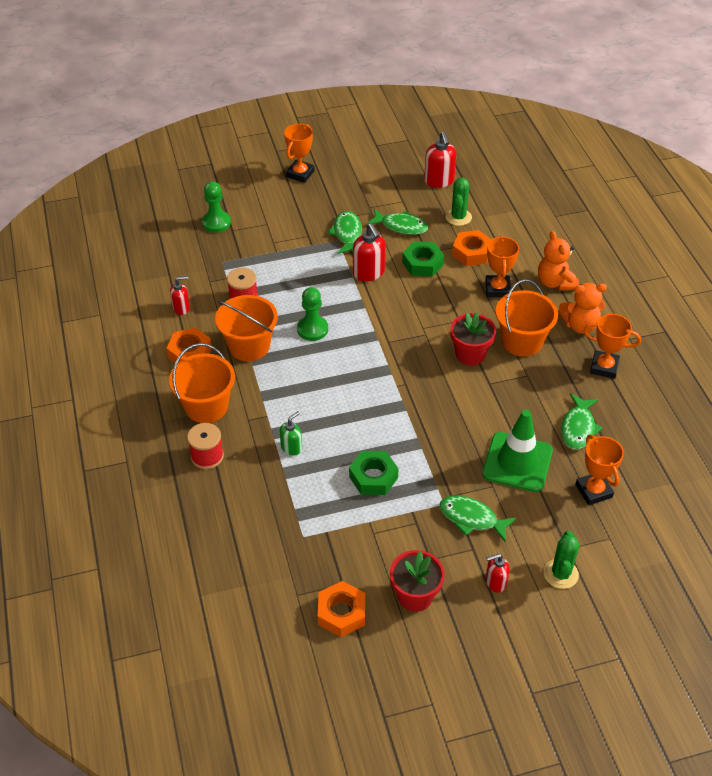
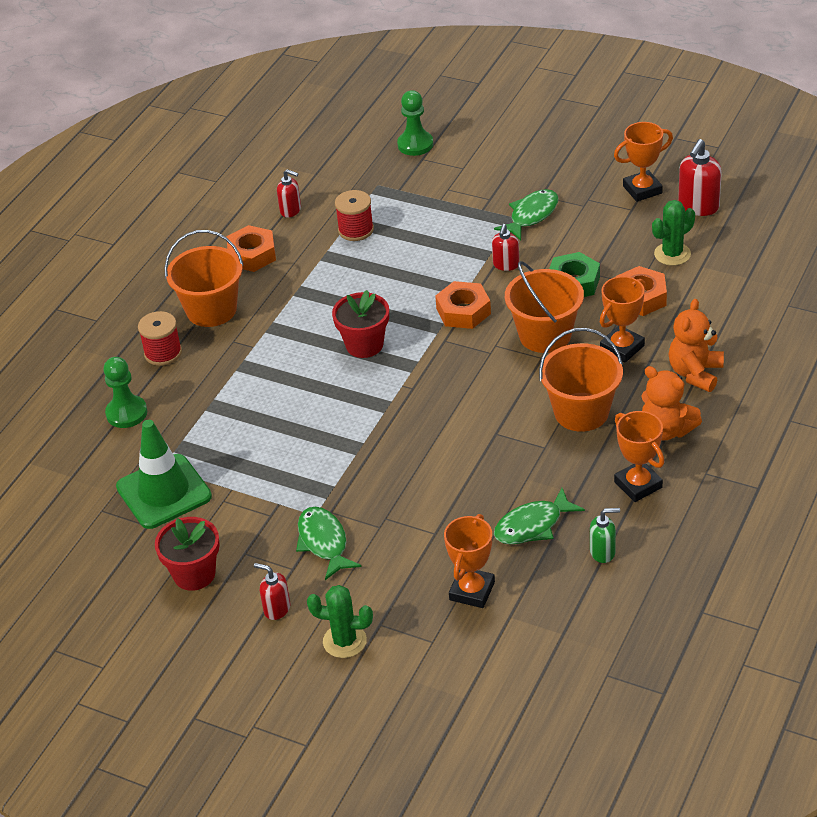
camera: 45 degrees right, 5 degrees down
(249, 346) = (310, 276): orange bucket -> orange bucket (545, 335)
(291, 447) = (241, 386): green soap dispenser -> green soap dispenser (603, 552)
(300, 174) = (556, 133): orange trophy -> orange trophy (642, 190)
(312, 329) = (386, 291): green pawn -> green pawn (126, 413)
(341, 613) = (118, 548): orange nut -> orange nut (463, 311)
(369, 273) = (506, 265): red soap dispenser -> red soap dispenser, size x0.62
(373, 477) = (280, 453): green nut -> none
(401, 226) = (597, 234): green fish -> none
(470, 354) = (511, 395): red flower pot -> red flower pot (364, 345)
(517, 462) = (430, 520): green traffic cone -> green traffic cone (164, 492)
(560, 574) = (344, 641): green cactus -> green cactus turned 45 degrees clockwise

